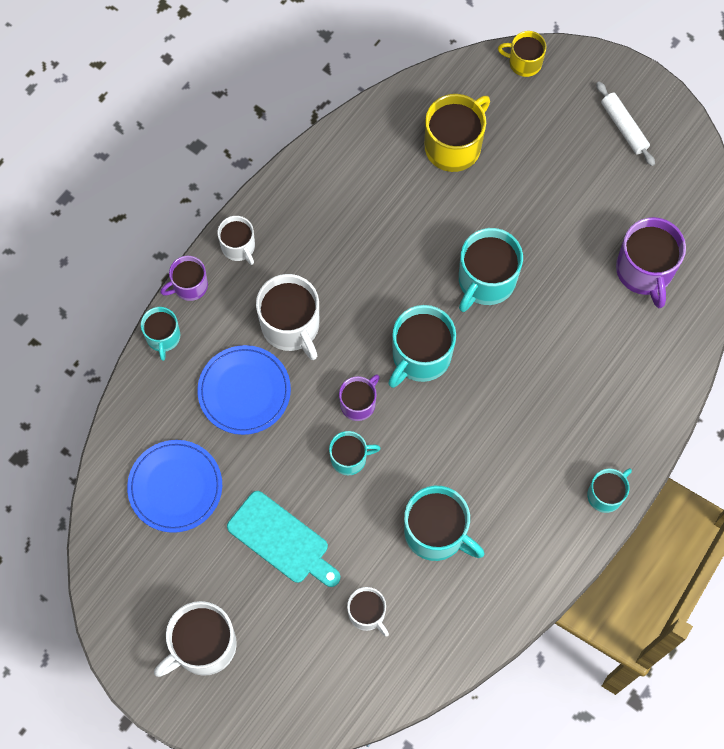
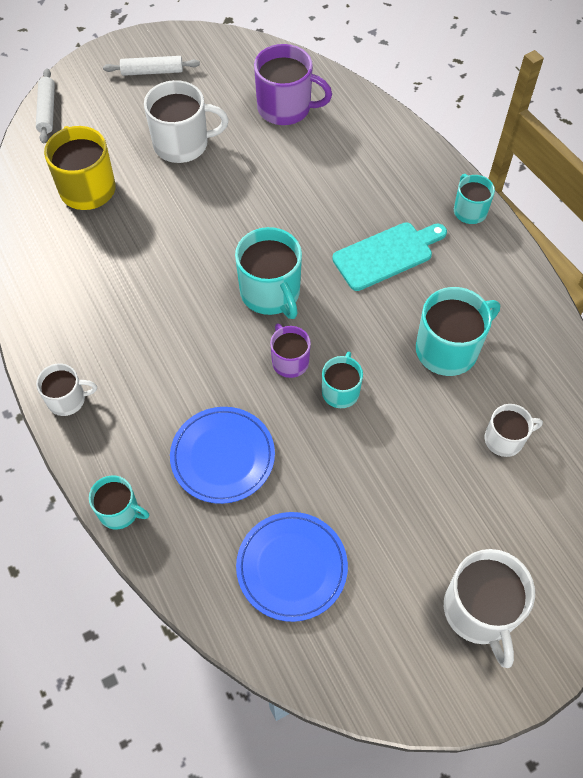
camera: 65 degrees left, 10 degrees down
(189, 286) = (79, 462): purple mug -> none
(282, 540) = (397, 486): turquoise cutting board -> turquoise cutting board (386, 255)
(291, 326) = (179, 386): white mug -> white mug (182, 144)
(486, 281) = (228, 216): turquoise mug -> none
(524, 62) = (47, 111): yellow mug -> white rolling pin

